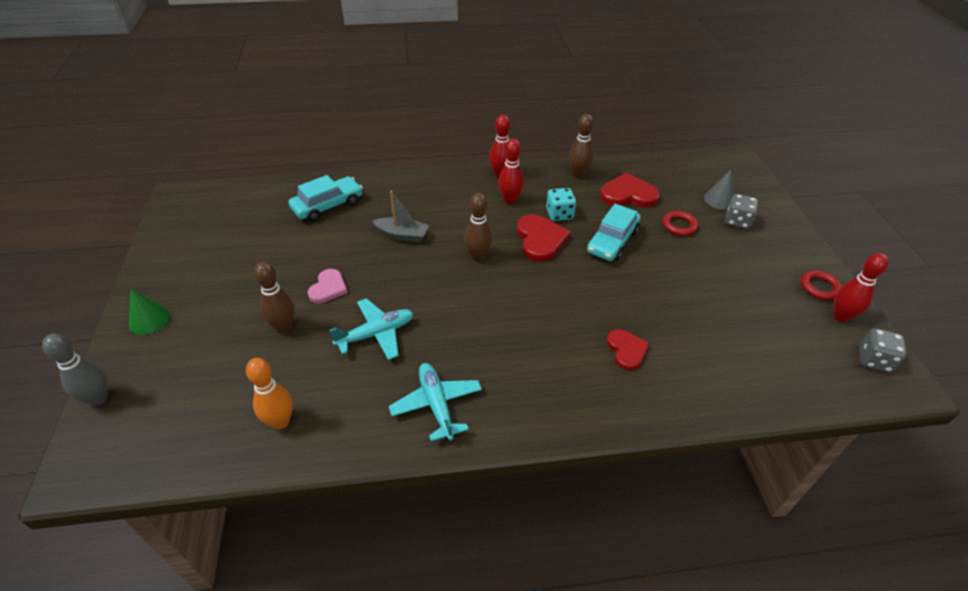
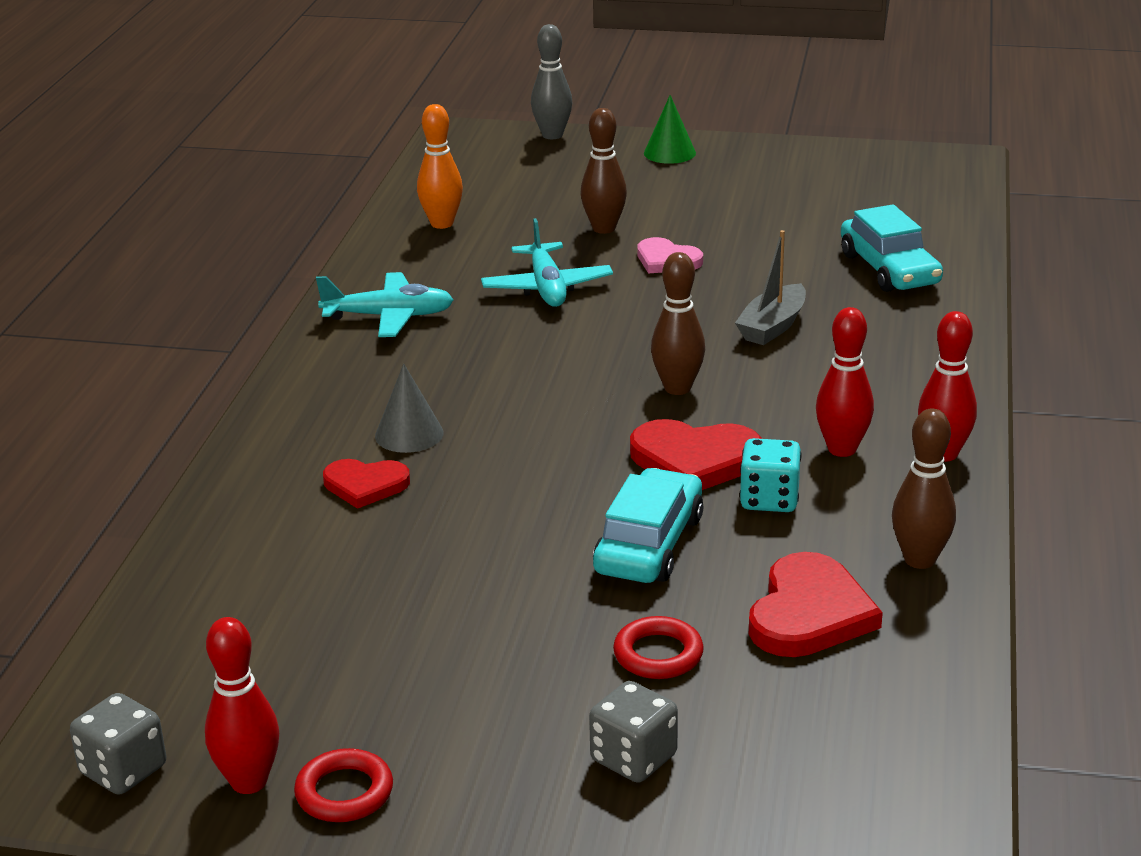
camera: 110 degrees right, 15 degrees down
(612, 241) = (649, 544): turquoise car -> turquoise car turned 60 degrees clockwise
(719, 200) = (733, 762): grey cone -> grey cone (409, 434)

